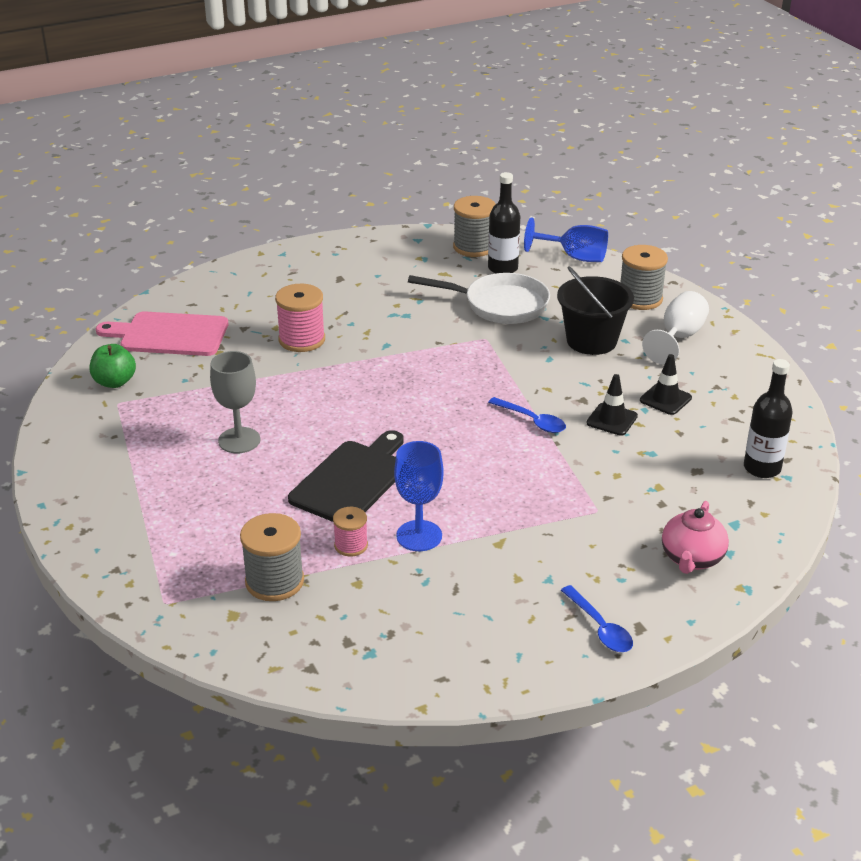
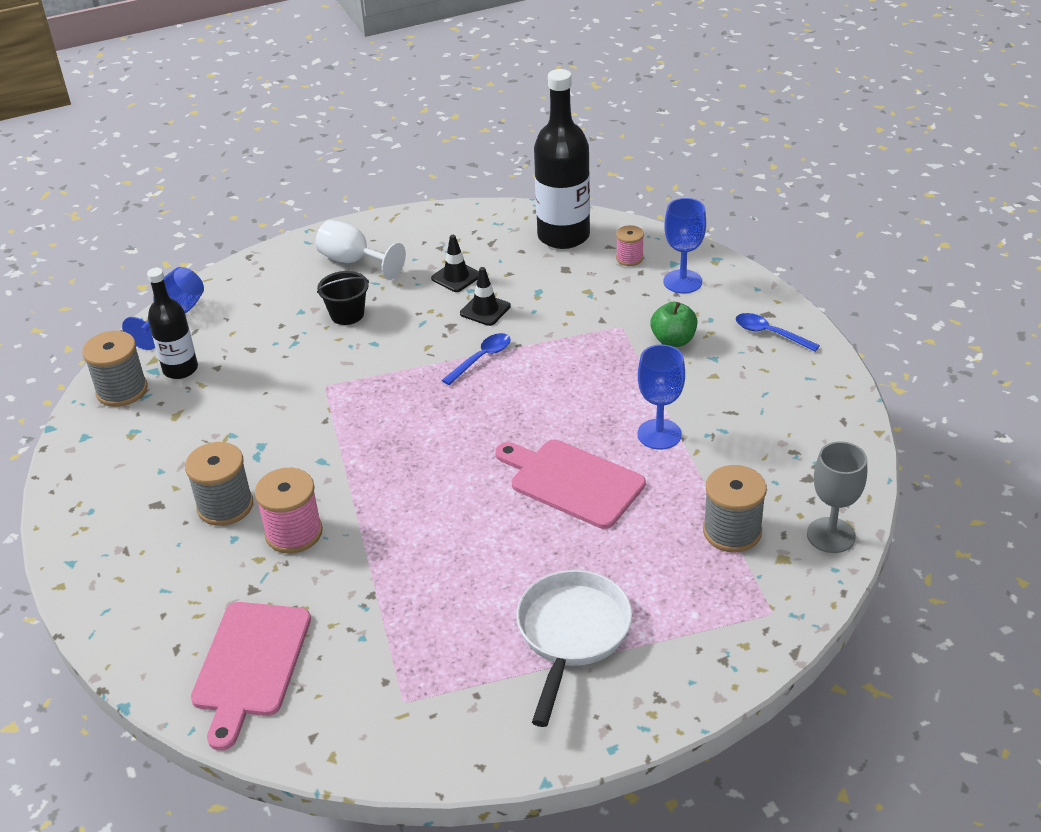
camera: 85 degrees left, 5 degrees up
(114, 382) = (355, 710): green apple -> green apple (673, 340)
(239, 440) = (496, 575): grey goblet -> grey goblet (831, 535)
(351, 545) = (675, 480): pink spool -> pink spool (629, 258)
(352, 480) = (572, 482): black cutting board -> pink cutting board
(499, 305) = (260, 373): white pan -> white pan (571, 635)
(591, 341) = (347, 314): black bucket -> black bucket, size x0.65
(600, 627) = (770, 334): blue spoon -> blue spoon turned 120 degrees counterclockwise
(640, 299) = (275, 279): grey spool -> grey spool (225, 506)
(692, 559) = (682, 281): pink teapot -> blue goblet
(762, 468) = (563, 236): black bottle -> black bottle, size x1.65

